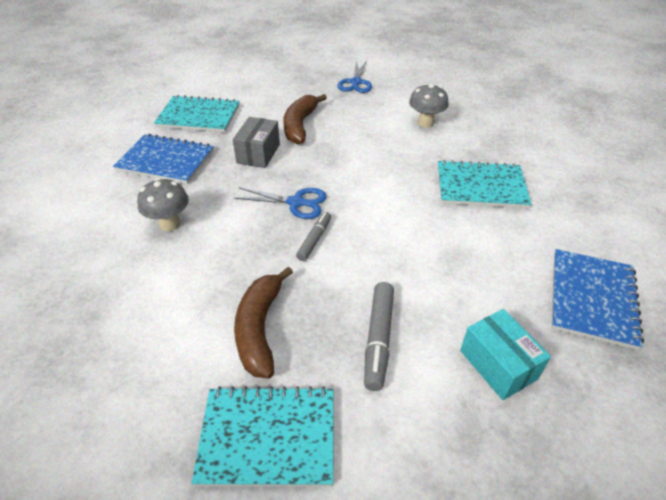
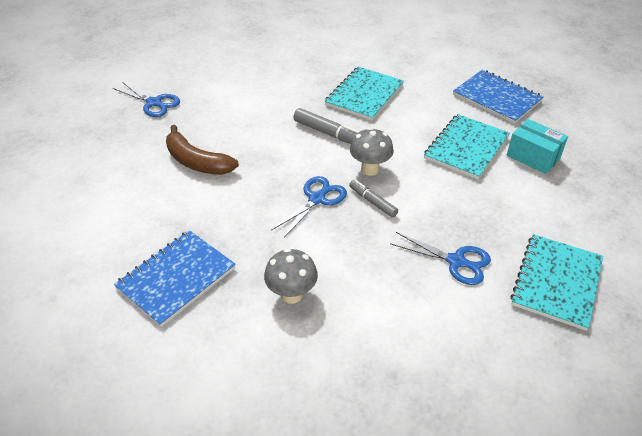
camera: 65 degrees left, 0 degrees up
(198, 116) = (107, 233): turquoise notebook -> turquoise notebook (466, 148)
(258, 153) = (222, 203): grey box -> none
(260, 328) = (457, 262): brown banana -> blue scissors
(378, 339) = (492, 201): grey marker -> grey marker (329, 133)
(425, 123) = (260, 88): grey mushroom -> grey mushroom (370, 169)
(498, 365) = (533, 157): turquoise box -> turquoise box turned 45 degrees clockwise

